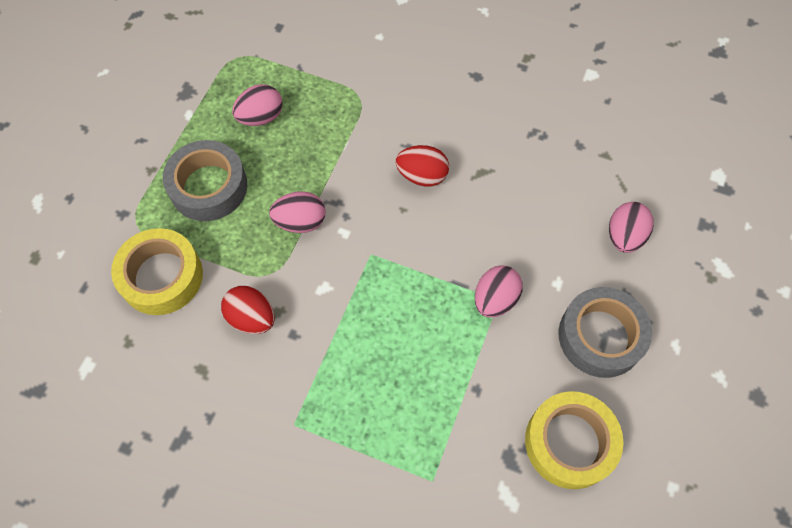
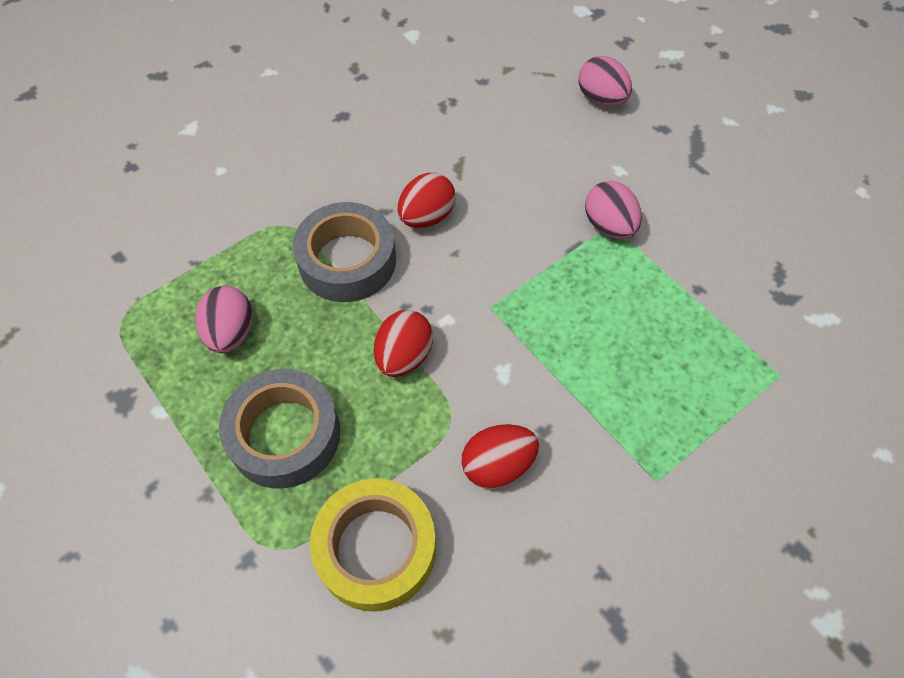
camera: 60 degrees left, 5 degrees down
(300, 222) = (404, 356): pink egg -> red egg
(569, 442) = (788, 243): yellow tape -> none
(600, 336) = (693, 167): grey tape -> grey tape (347, 261)

